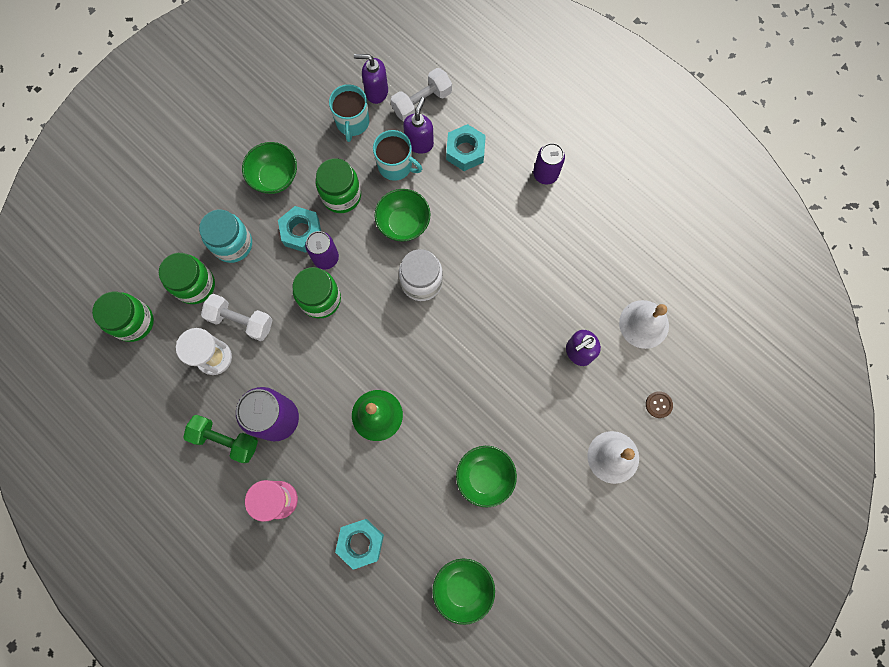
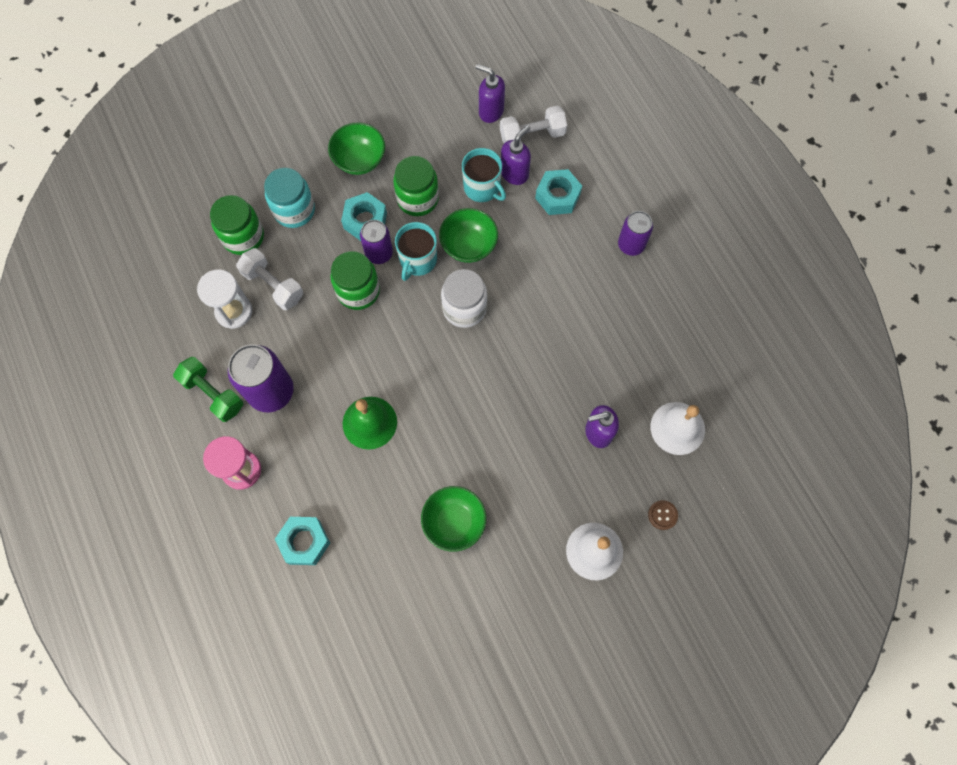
camera: 20 degrees right, 5 degrees down
(134, 322) = (172, 252): green jar -> none
(352, 122) = (456, 133): turquoise mug -> turquoise mug (418, 260)
(463, 587) = (389, 625): green bowl -> none

